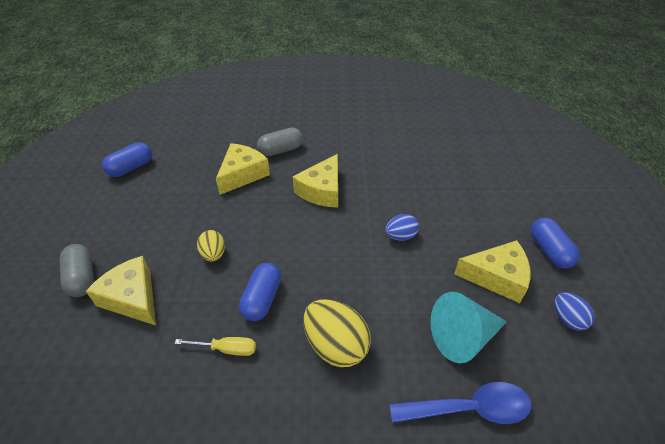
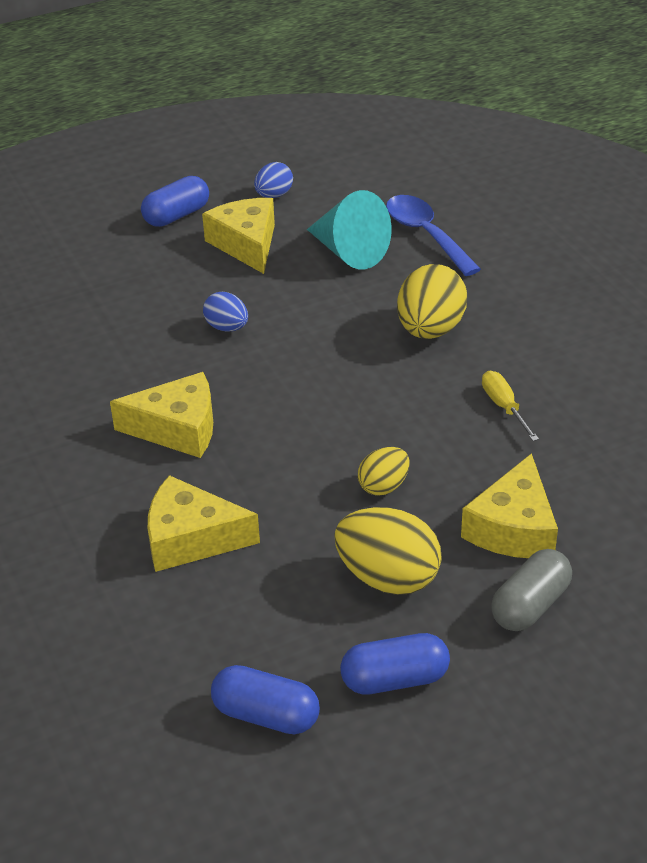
camera: 115 degrees left, 5 degrees down
(155, 230) = (388, 577): none -> yellow egg
(262, 299) = (417, 408): blue capsule -> blue capsule (395, 679)
(281, 150) = (95, 518): grey capsule -> none

